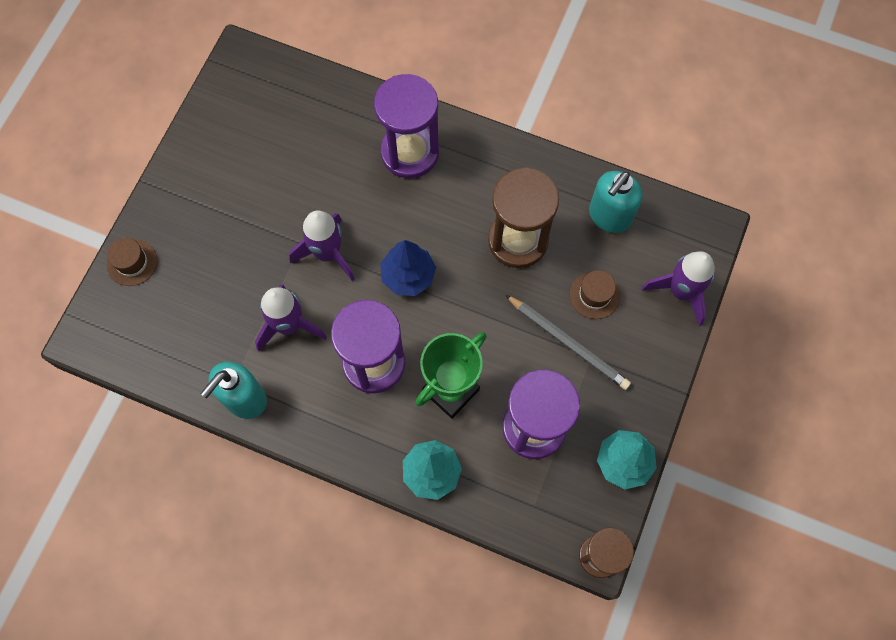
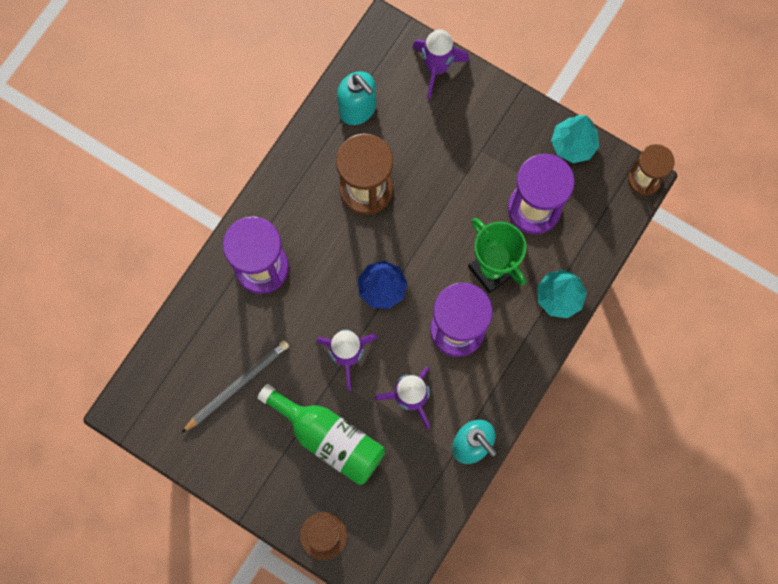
camera: 80 degrees left, 5 degrees up
(235, 250) = (329, 438): none -> green bottle
(568, 343) = (466, 167): grey pencil -> grey pencil (237, 385)
(594, 295) = (427, 137): brown hat -> none

